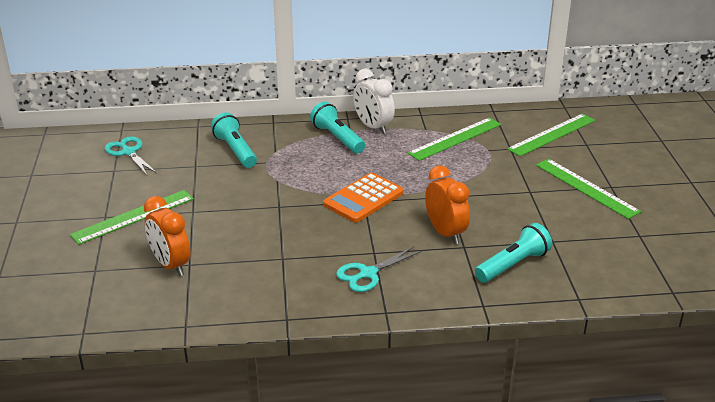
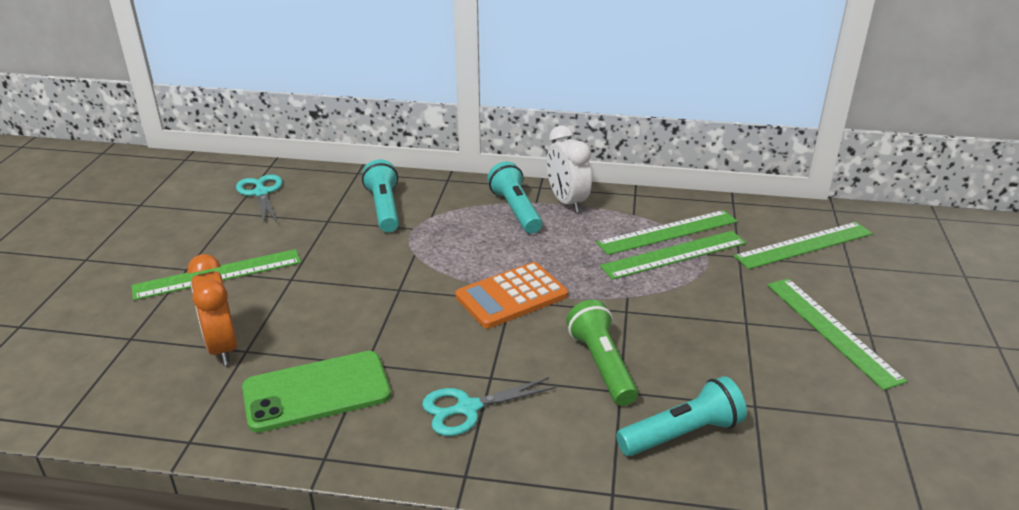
camera: 15 degrees right, 0 degrees up
(257, 281) = (316, 391): none -> green phone
(445, 233) = (602, 365): orange clock -> green flashlight
(465, 154) = (674, 255): none -> green ruler

